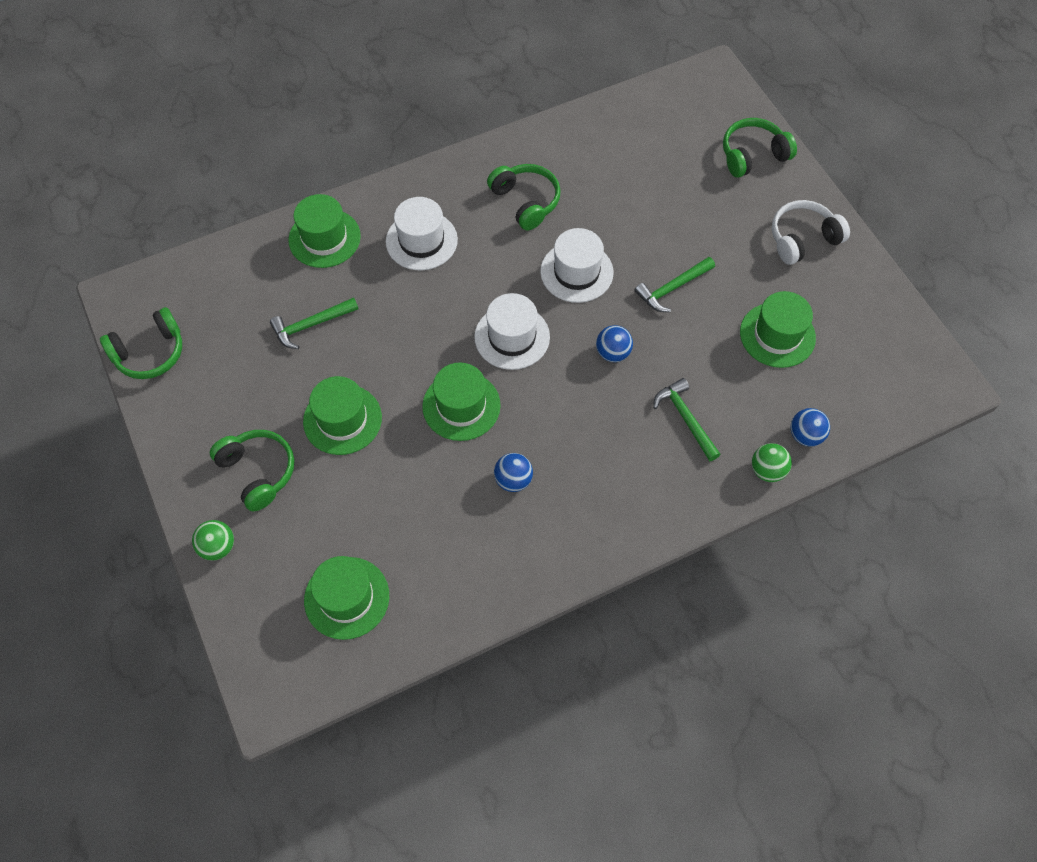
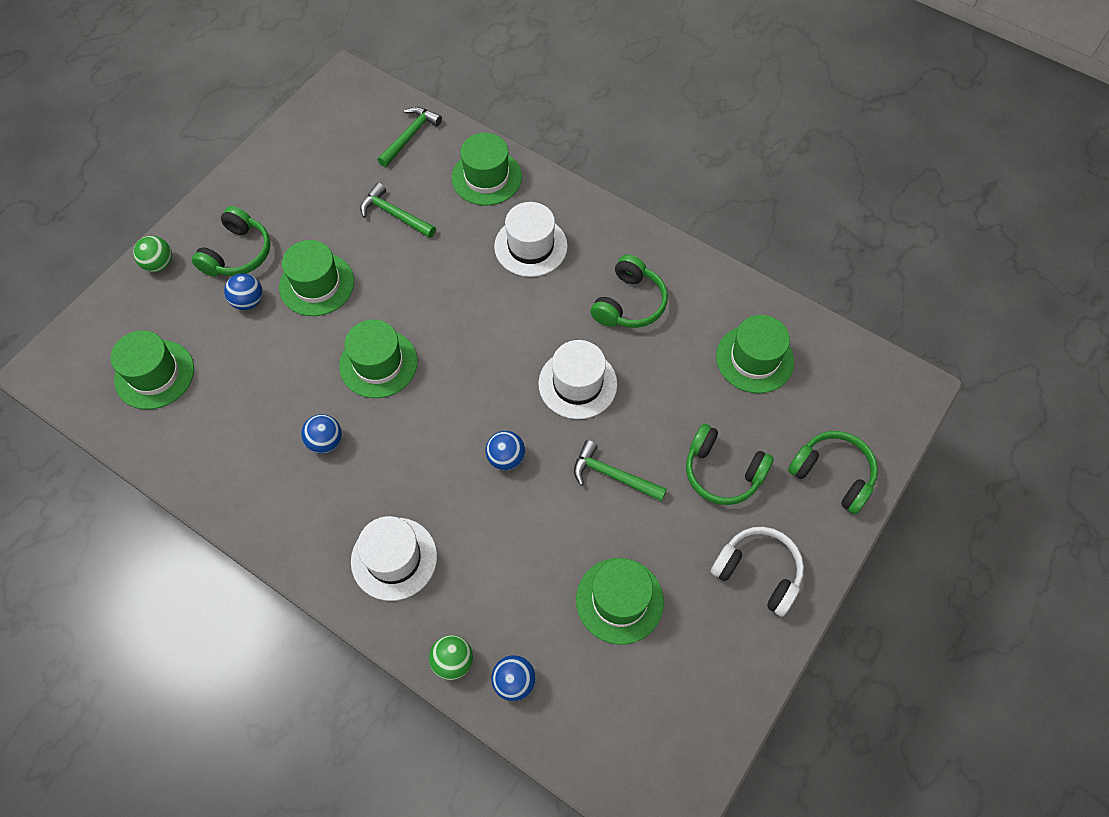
camera: 60 degrees right, 0 degrees up
(150, 353) = (306, 127): green headphones -> green headphones (722, 472)
(320, 484) = (248, 301): none -> blue ball
(512, 337) = (473, 367): white hat -> white hat (394, 558)
(629, 149) = (754, 359): none -> green hat
(685, 418) = (470, 557): green hammer -> green hammer (410, 136)

